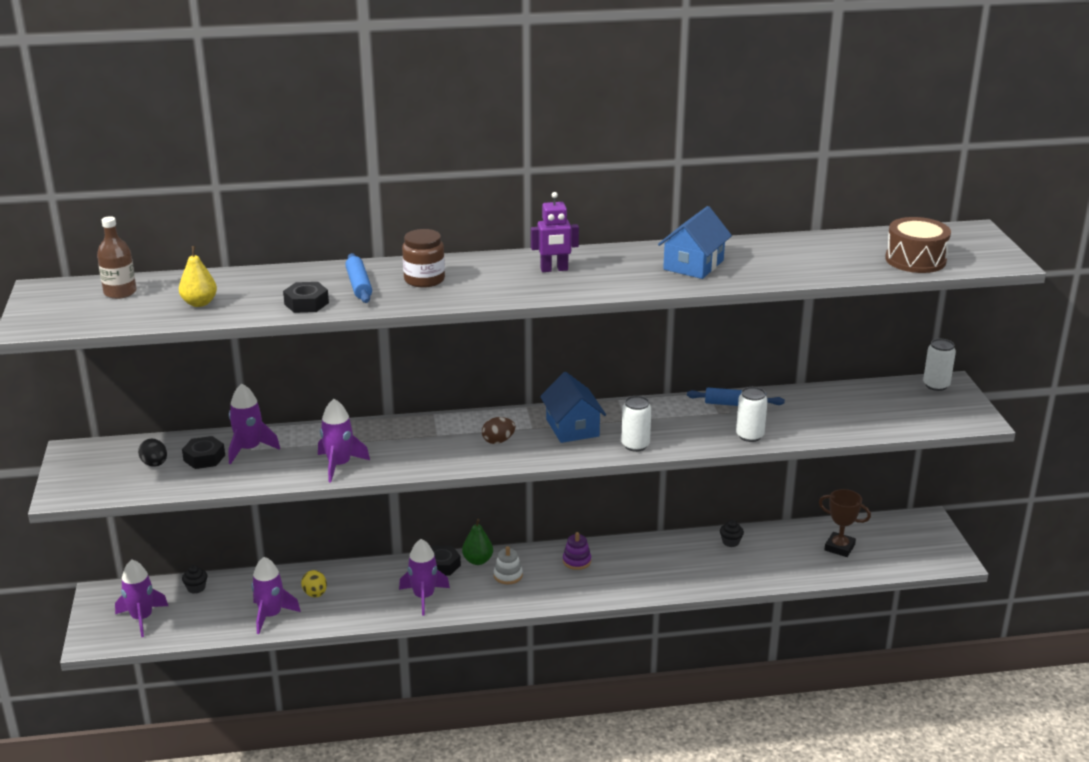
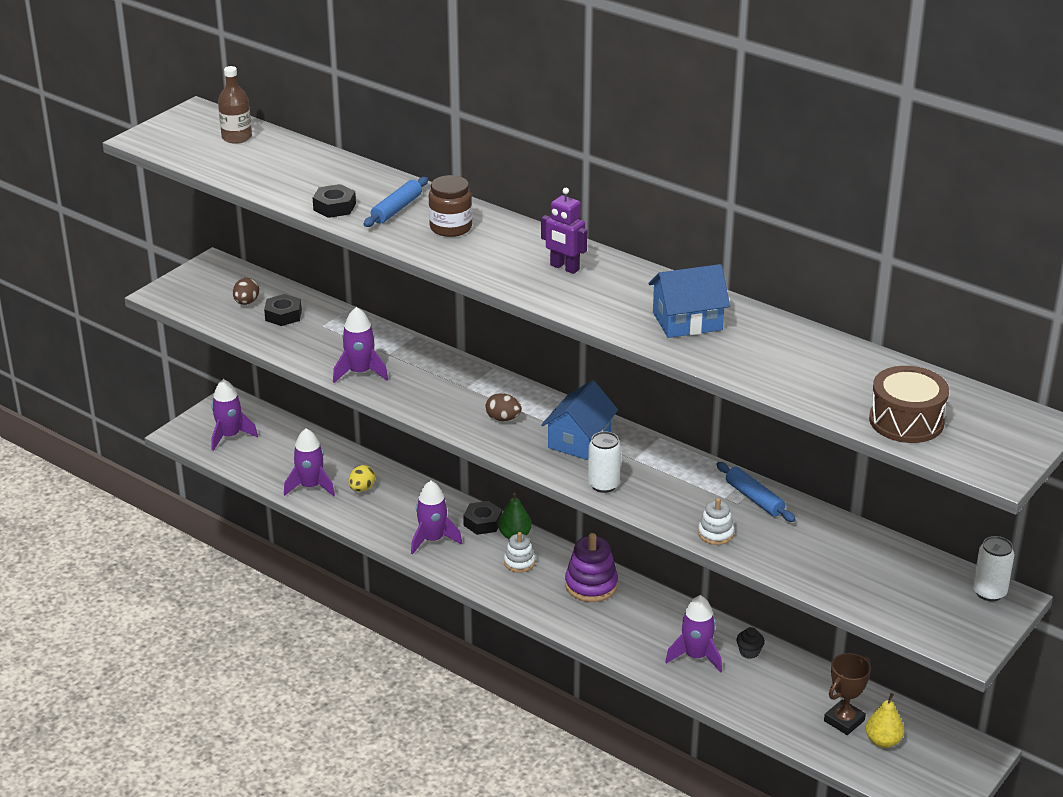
camera: 45 degrees right, 5 degrees up
(154, 464) = (246, 302): black egg -> brown egg
(196, 588) = (292, 434): black cupcake -> none
(199, 303) = (269, 171): yellow pear -> yellow pear (883, 741)
(249, 449) = (321, 325): purple rocket -> purple rocket (696, 656)
(576, 561) = (591, 585): purple stacking toy -> purple stacking toy, size x1.67
(750, 436) = (715, 534): white can -> white stacking toy
(839, 547) = (844, 721): brown trophy -> brown trophy turned 60 degrees clockwise

